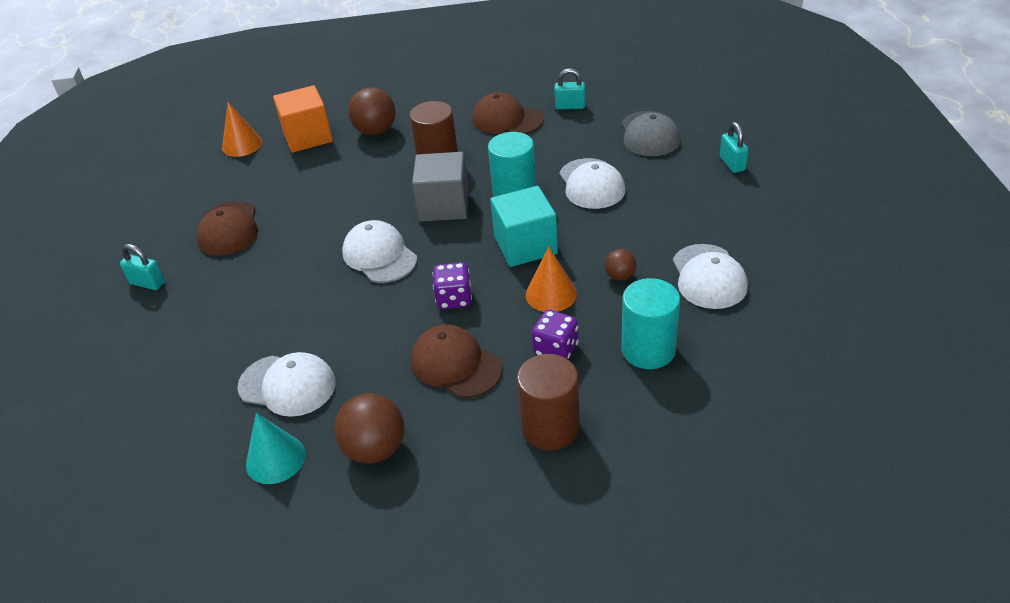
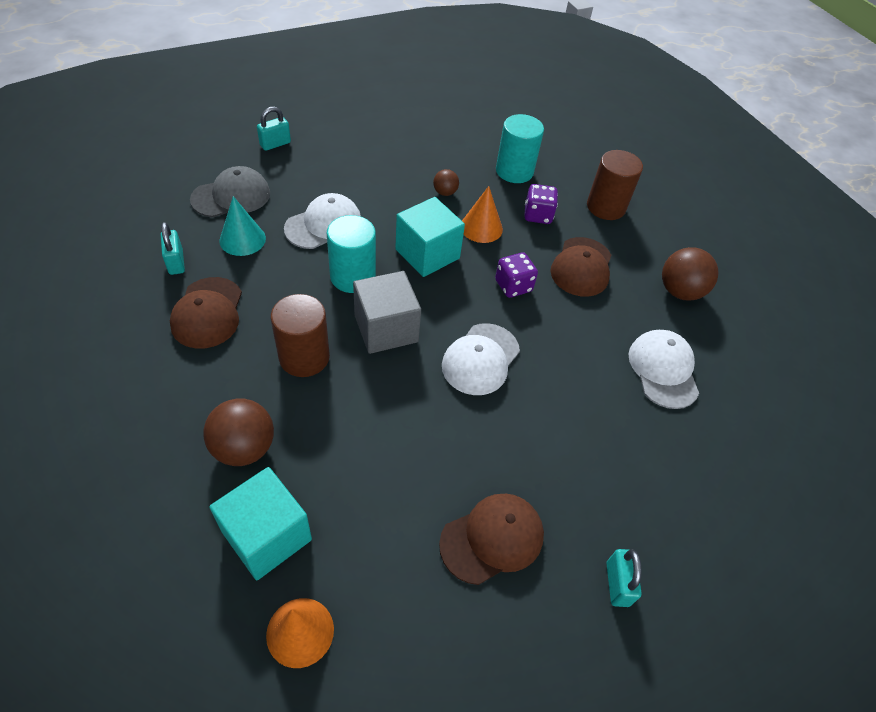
camera: 120 degrees left, 10 degrees up
(275, 459) = (727, 348): turquoise cone -> turquoise cone (242, 239)
(308, 137) = (267, 536): orange cube -> turquoise cube
(708, 277) = (427, 149): white cap -> none

